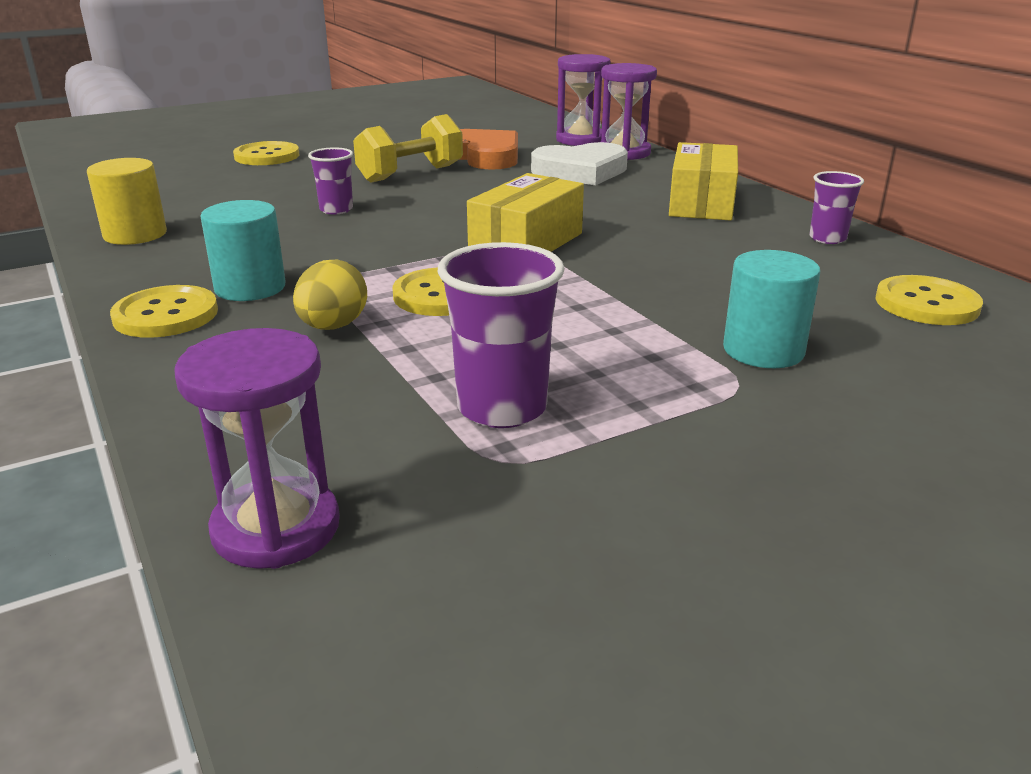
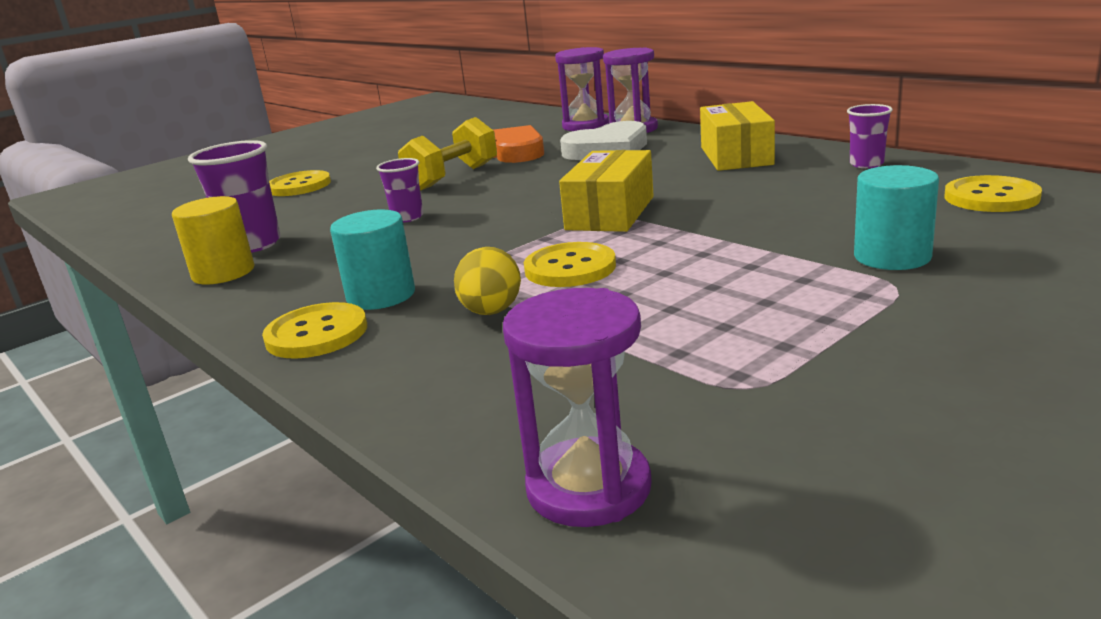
camera: 10 degrees left, 5 degrees down
(502, 408) = (708, 346): purple cup -> purple cup (252, 245)

